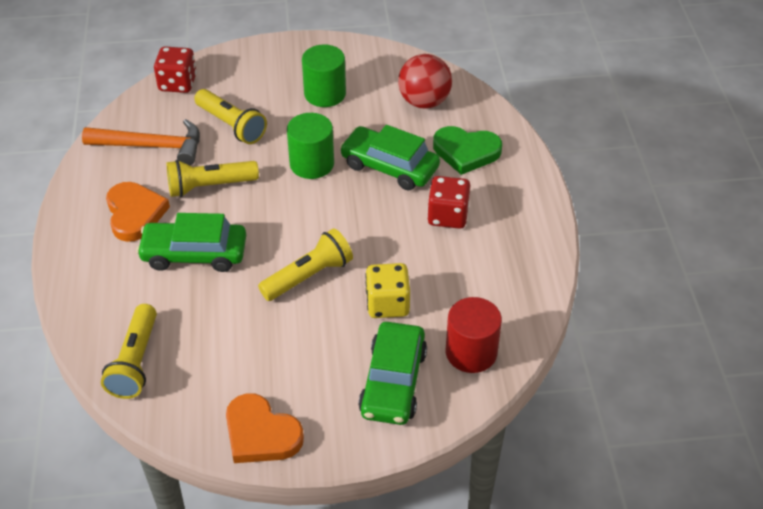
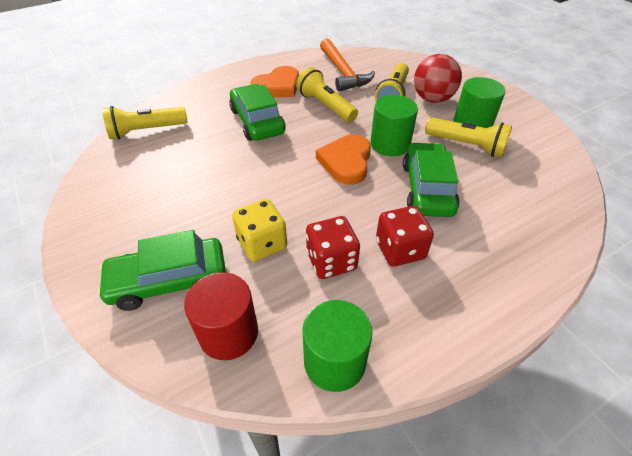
camera: 65 degrees right, 0 degrees up
(178, 83) = (409, 62): red dice -> red dice (331, 261)
(261, 434) = (91, 214): orange heart -> orange heart (346, 162)
(309, 276) = (267, 184): yellow flashlight -> yellow flashlight (466, 145)
(424, 102) = (528, 183): red ball -> red ball (432, 99)
(466, 152) = (496, 234): green heart -> none
(527, 296) = (334, 361): none -> green cylinder

